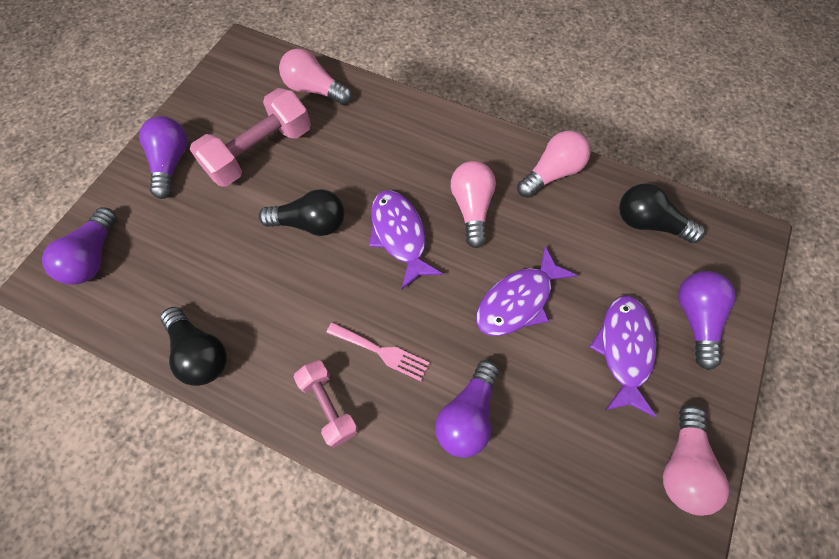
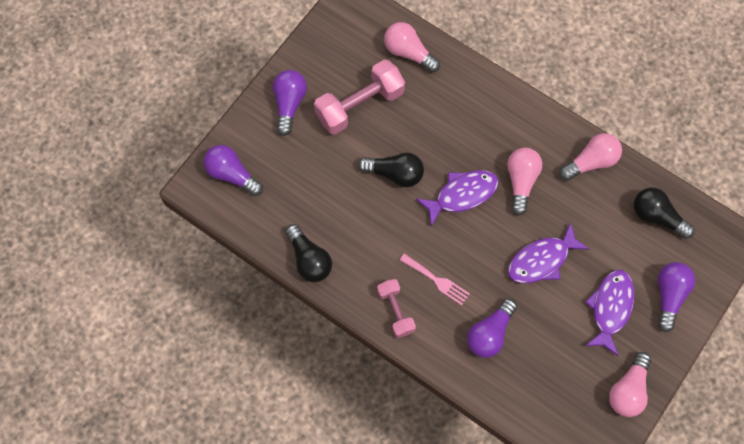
camera: 10 degrees right, 5 degrees up
(93, 257) = (232, 174): purple light bulb -> purple light bulb turned 105 degrees clockwise
(400, 235) = (462, 195): purple fish -> purple fish turned 75 degrees clockwise

